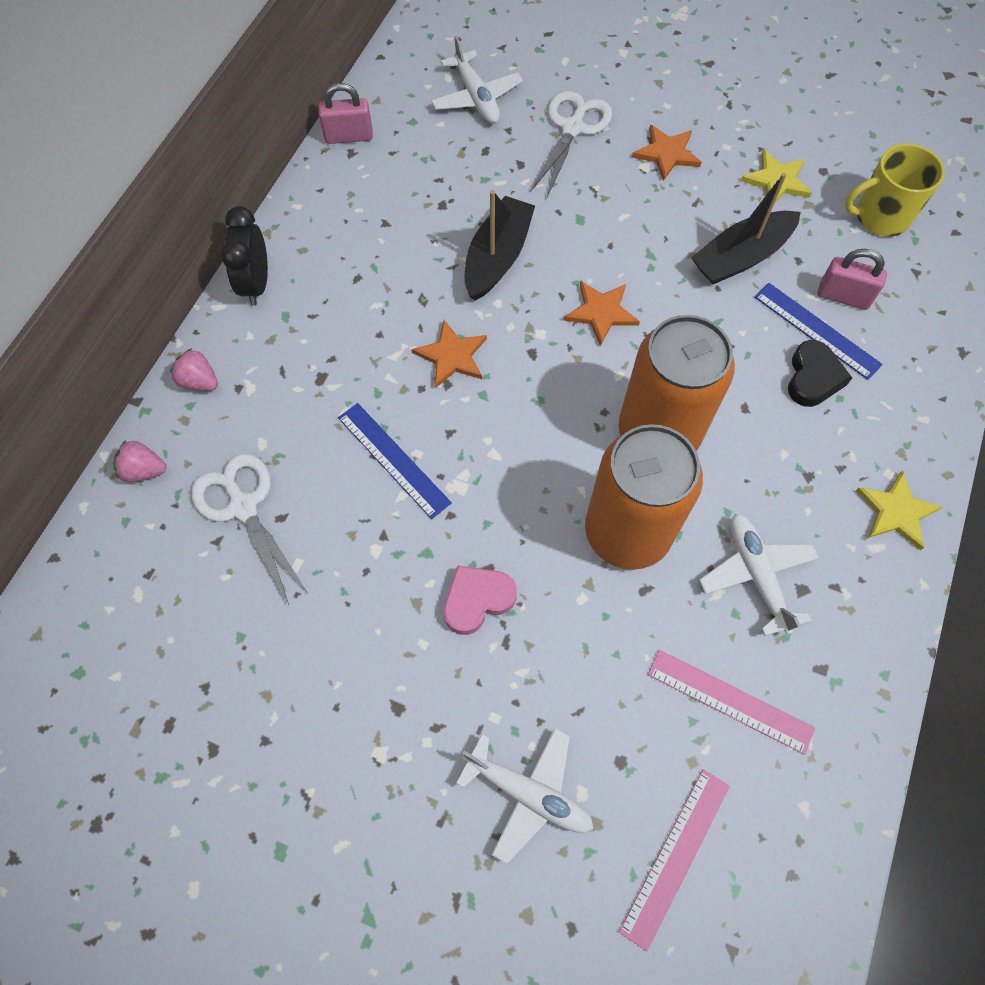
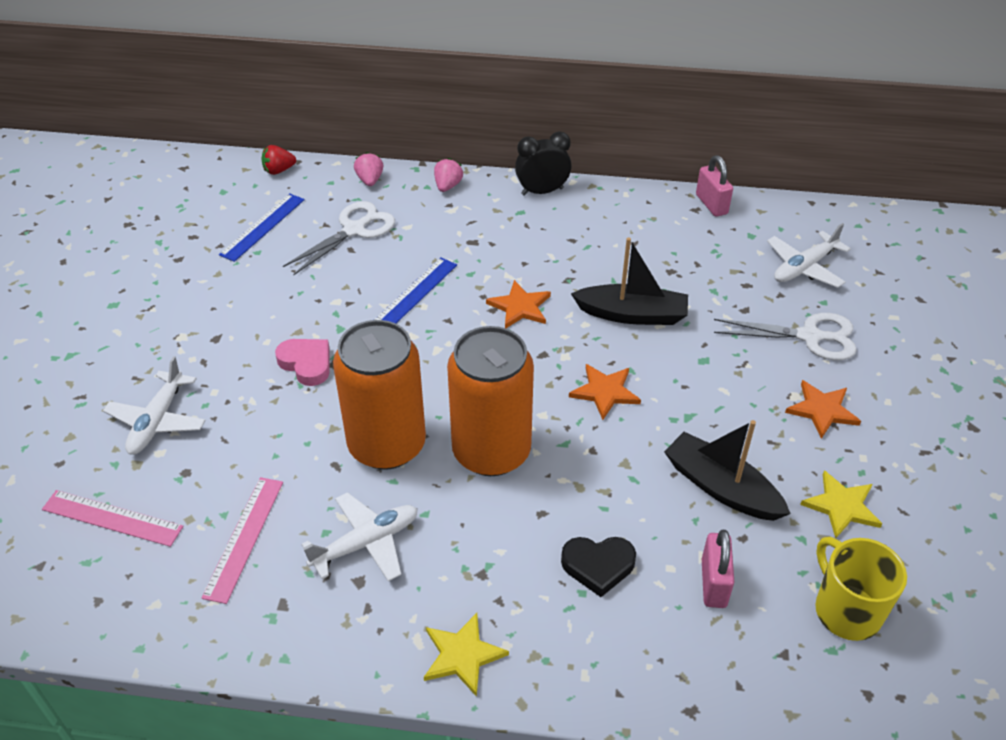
camera: 75 degrees right, 20 degrees down
(64, 587) = (279, 170): none -> red strawberry
(816, 330) = (658, 563): blue ruler -> blue ruler (262, 226)

